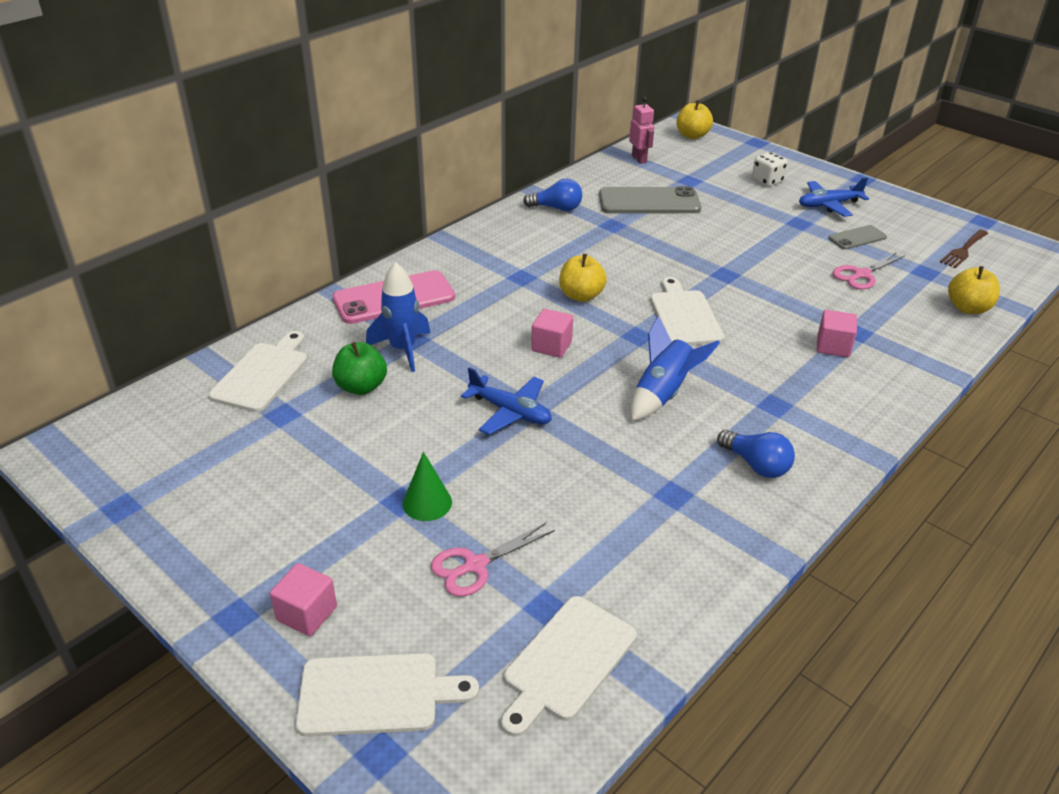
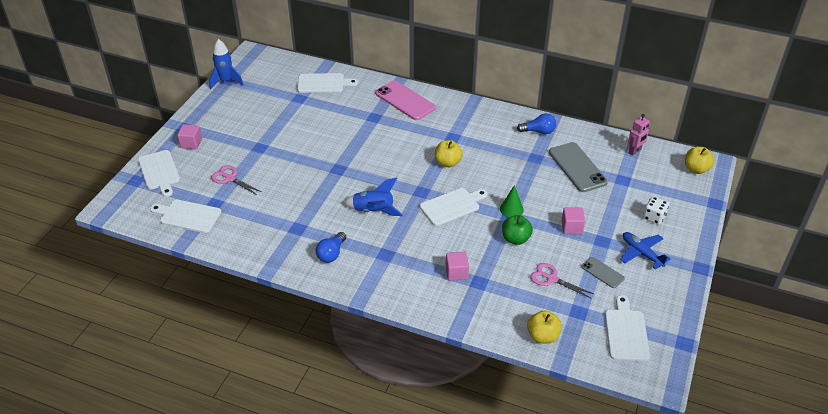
camera: 70 degrees right, 5 degrees up
(361, 387) = (329, 113): green apple -> green apple (515, 239)
(403, 349) = (363, 116): blue rocket -> blue rocket (226, 81)
(427, 503) = (261, 155): green cone -> green cone (511, 209)
(510, 412) = (333, 163): blue plane -> none
(551, 346) = (393, 163): pink cube -> pink cube (571, 227)
(556, 208) = (538, 131): blue light bulb -> blue light bulb turned 75 degrees counterclockwise
(963, 250) = (626, 332): brown fork -> white cutting board

